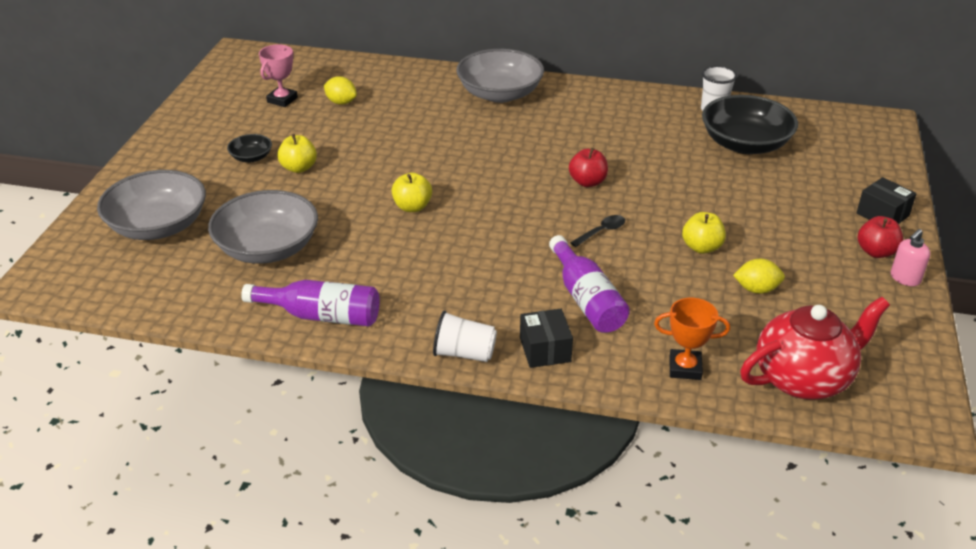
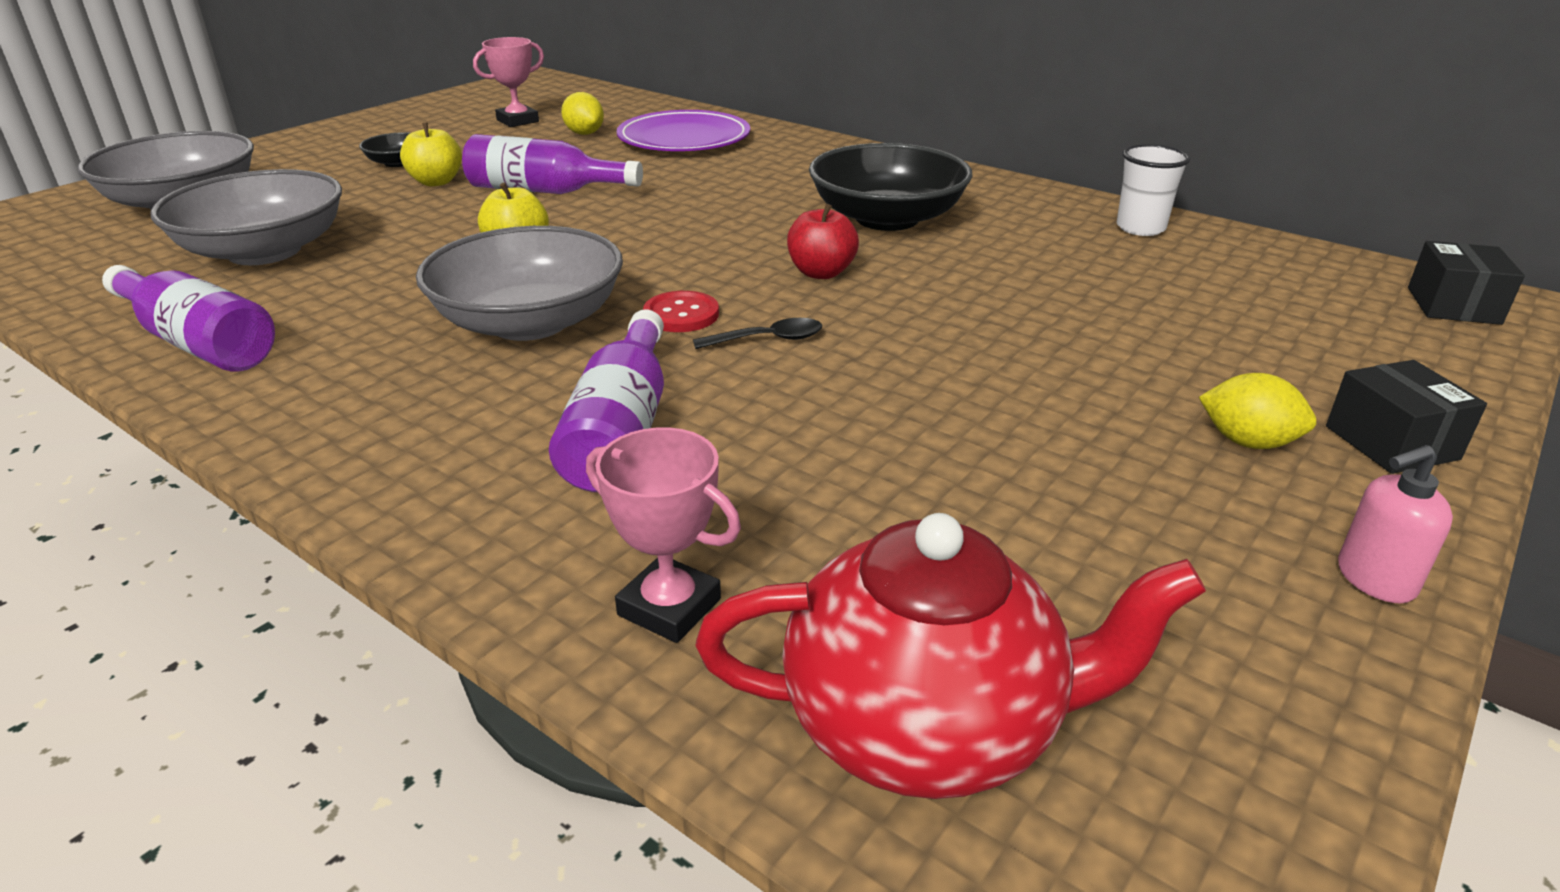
camera: 25 degrees right, 5 degrees down
(375, 159) = (544, 191): none -> purple bottle
(409, 93) = (684, 138): none -> purple plate
(464, 353) = (312, 452): white cup -> none
(500, 94) = (807, 158): grey bowl -> grey bowl (529, 322)
(545, 350) = (446, 487): black box -> black box (1453, 306)
(546, 228) = (681, 314): none -> red button
(685, 368) = (669, 607): orange trophy -> pink trophy
(701, 247) = (930, 404): yellow apple -> none
(745, 144) = (1161, 278): black bowl -> black bowl (887, 218)
(756, 289) = (978, 503): yellow lemon -> yellow lemon (1247, 442)
(876, 252) = (1328, 506): red apple -> none

